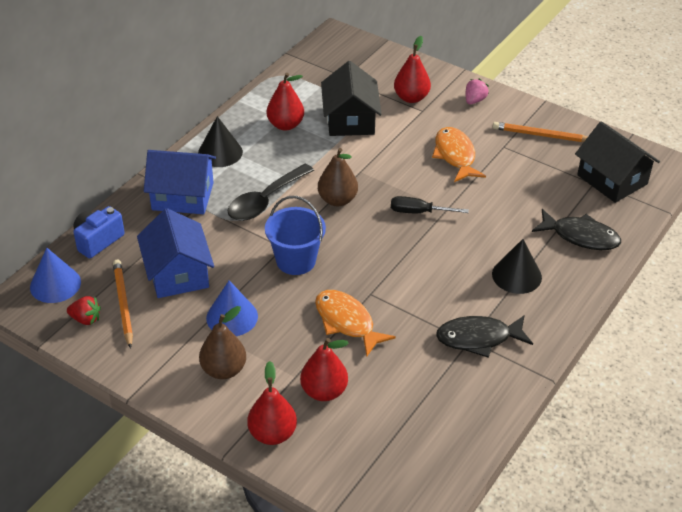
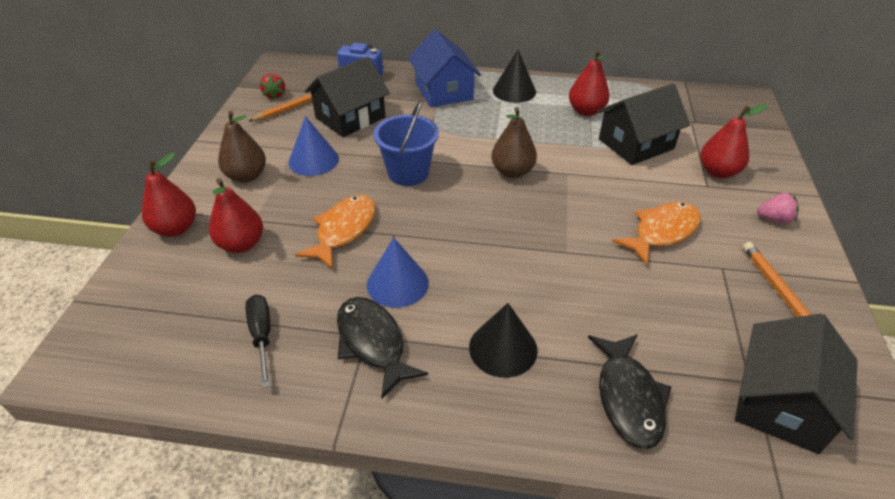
camera: 65 degrees right, 0 degrees up
(55, 284) = (305, 71): blue cone -> blue cone (397, 283)
(178, 273) = (350, 117): blue house -> black house
(265, 201) = (474, 132): black spoon -> none
(418, 212) = (543, 231): black screwdriver -> black screwdriver (262, 335)

